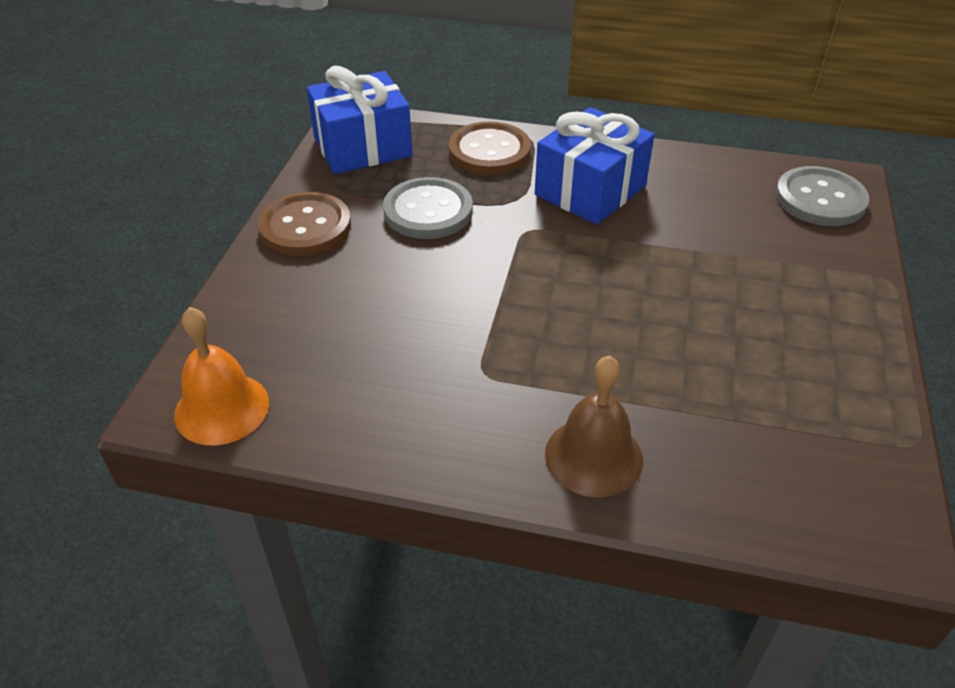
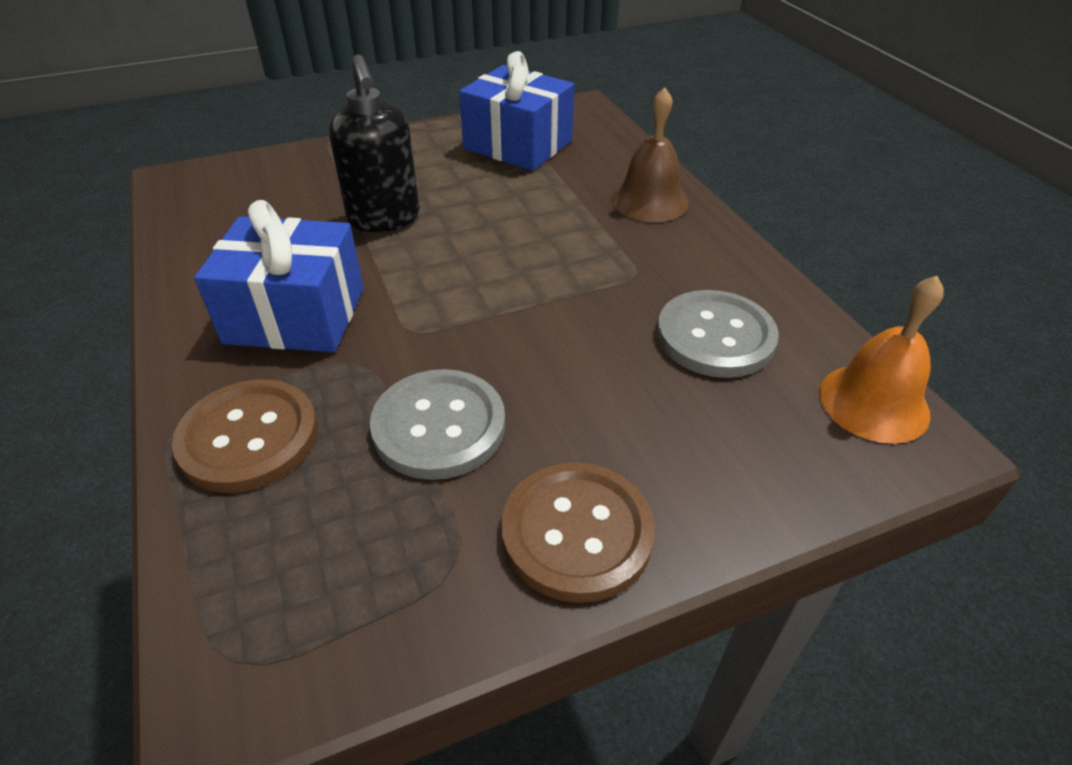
camera: 125 degrees left, 0 degrees up
(362, 147) = (319, 606): blue gift -> blue gift (518, 145)
(694, 265) = (384, 219): none -> black soap dispenser
(820, 199) = (222, 184): grey button -> grey button (715, 336)

